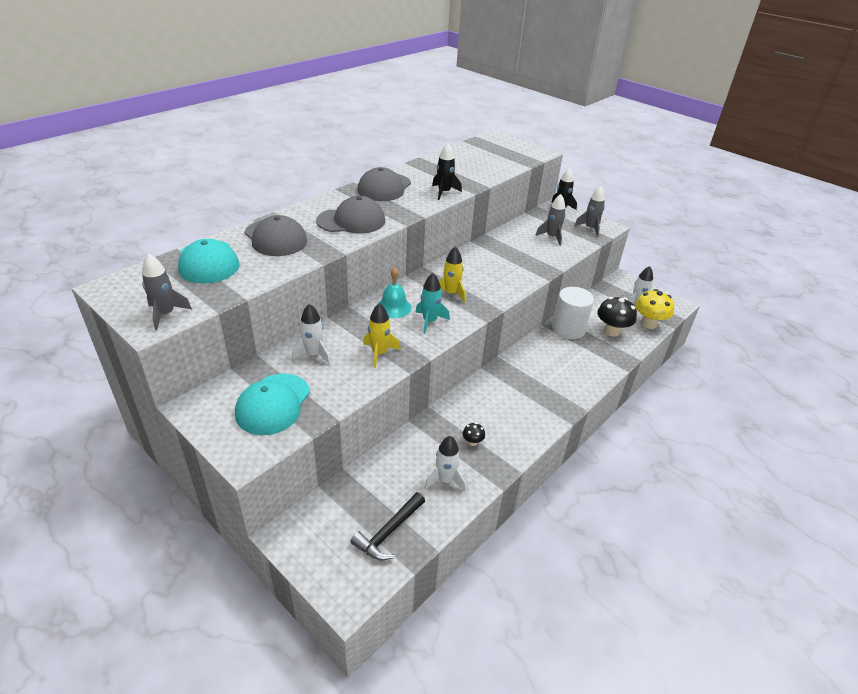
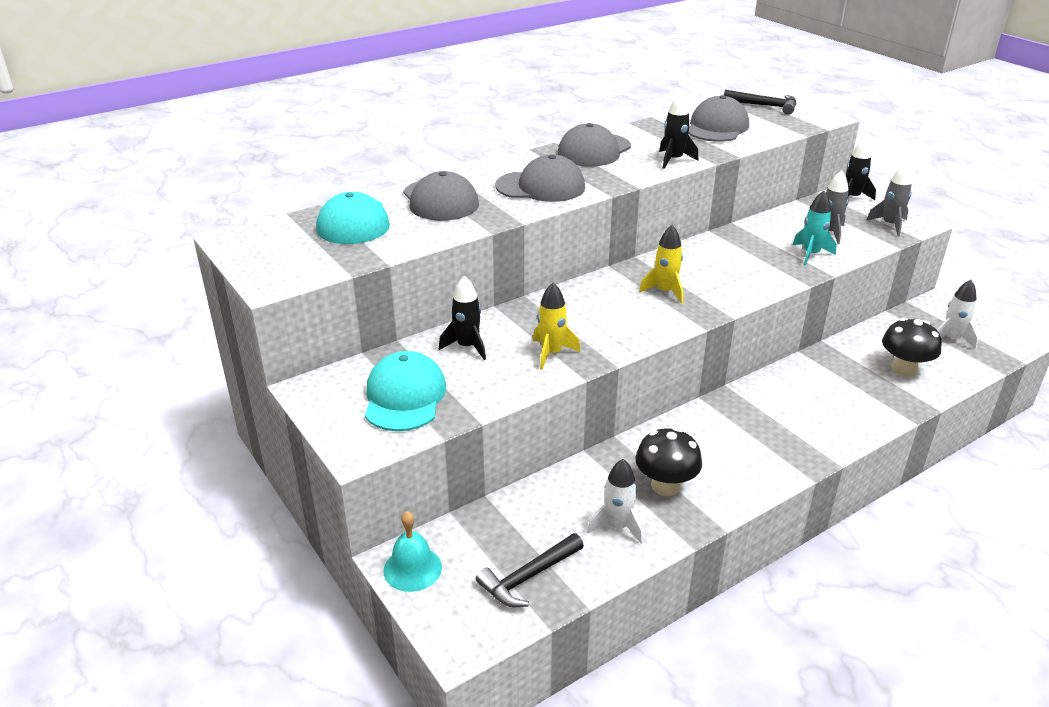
camera: 15 degrees right, 5 degrees down
(166, 314) = (291, 273): grey rocket -> none
(273, 404) = (404, 397): turquoise cap -> turquoise cap turned 150 degrees clockwise
(314, 354) = (467, 346): white rocket -> black rocket
(394, 307) = (583, 301): turquoise bell -> turquoise bell (412, 568)
(430, 321) = (628, 322): turquoise rocket -> turquoise rocket (811, 254)
(468, 164) = (717, 127): none -> grey cap
(472, 442) = (665, 486): black mushroom -> black mushroom, size x2.09
(497, 145) = (765, 106): none -> black hammer
(568, 329) = (838, 360): white cylinder -> none
(648, 323) = (965, 364): yellow mushroom -> none

